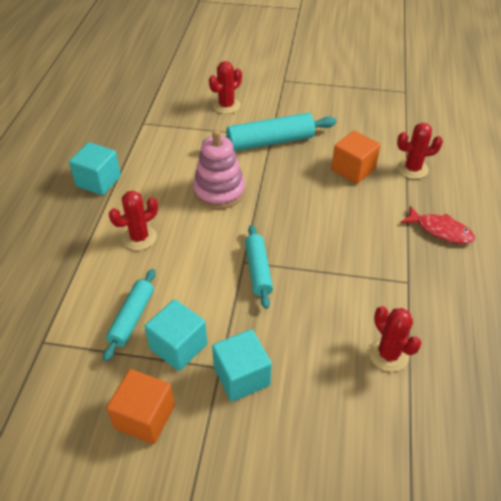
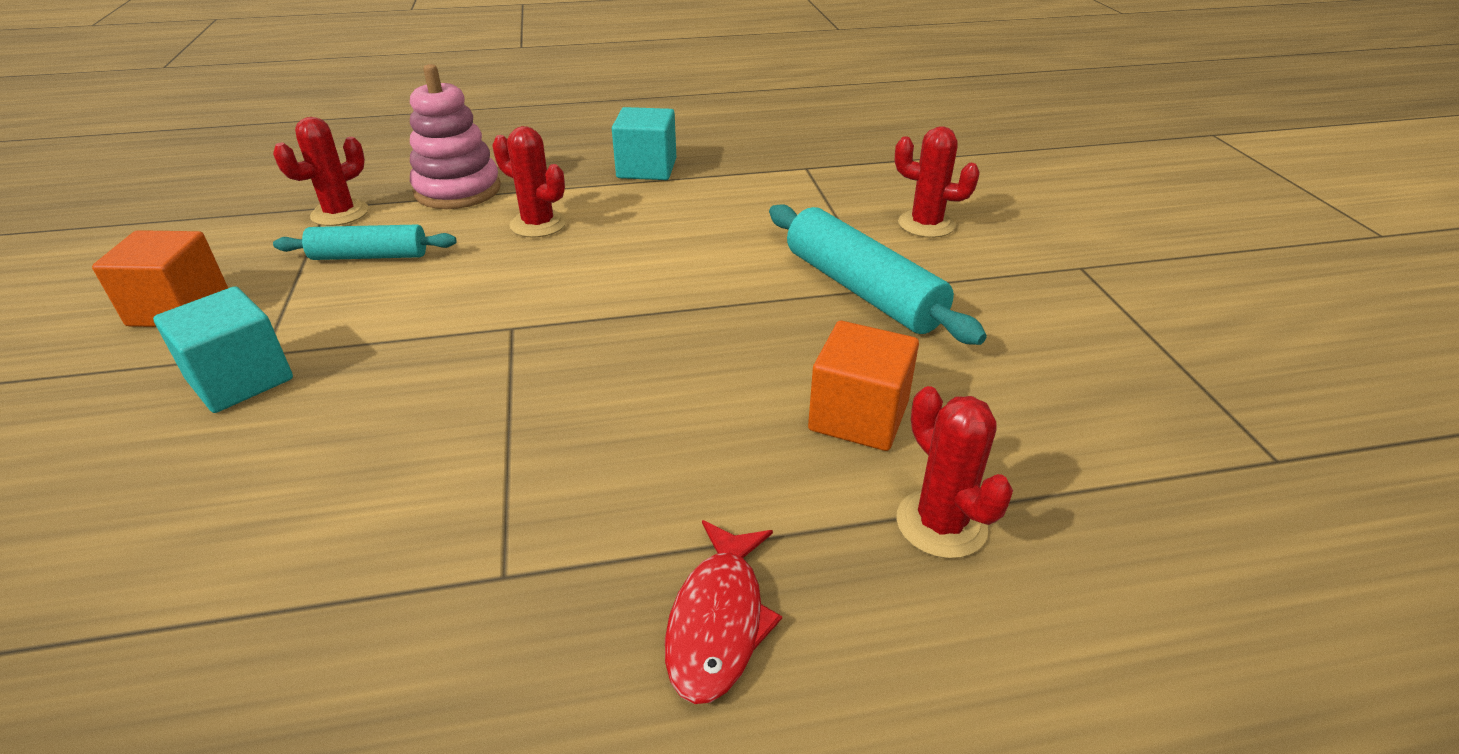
camera: 70 degrees right, 10 degrees down
(178, 346) = (311, 306): turquoise cube -> none
(219, 191) = (681, 267): pink stacking toy -> pink stacking toy (458, 190)
(258, 270) = (493, 347): turquoise rolling pin -> none
(388, 354) = (269, 572): red cactus -> red cactus (340, 213)

